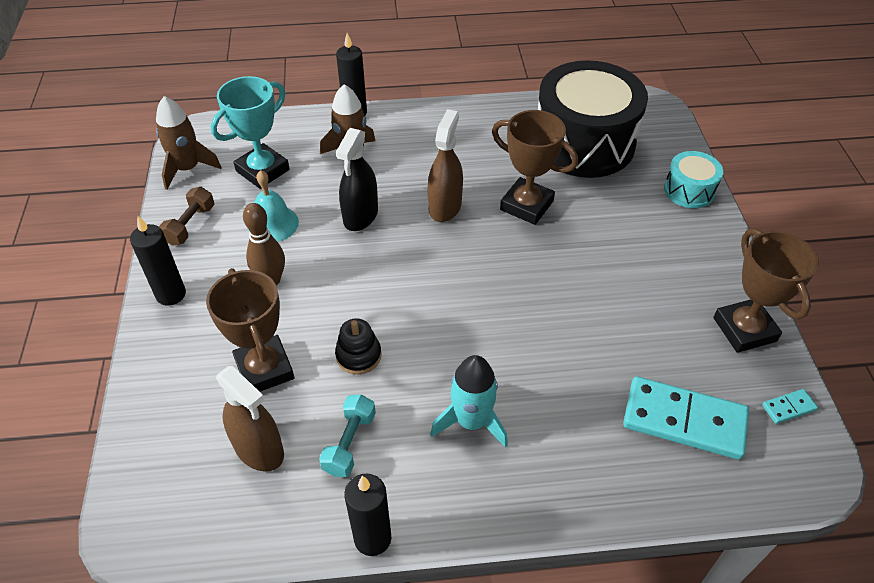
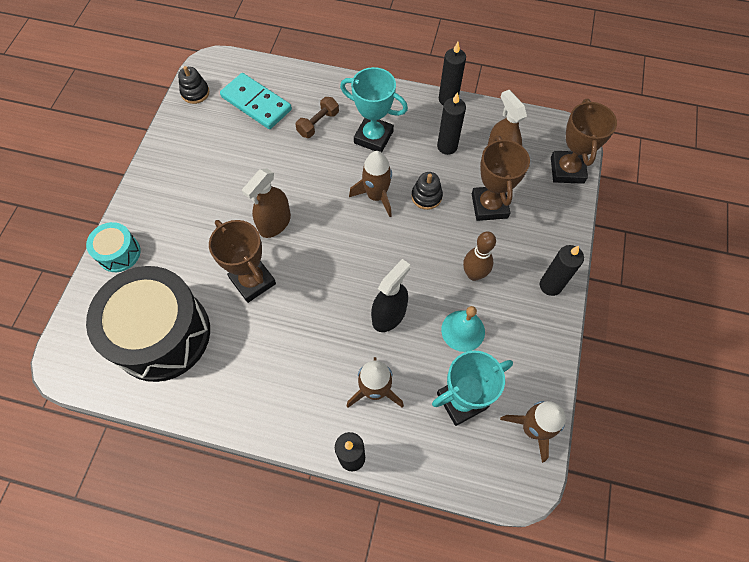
camera: 160 degrees left, 15 degrees up
(190, 225) = (533, 352): brown dumbbell -> brown dumbbell (318, 123)
(349, 443) = (447, 146): turquoise dumbbell -> black candle
(429, 335) = (376, 196): none -> brown rocket
(445, 207) = (317, 301): brown spray bottle -> brown spray bottle (275, 223)
(471, 422) = (373, 137): turquoise rocket -> turquoise trophy
(744, 329) = (179, 139): brown trophy -> brown trophy (567, 170)
(788, 407) = (195, 93): turquoise domino -> black stacking toy

